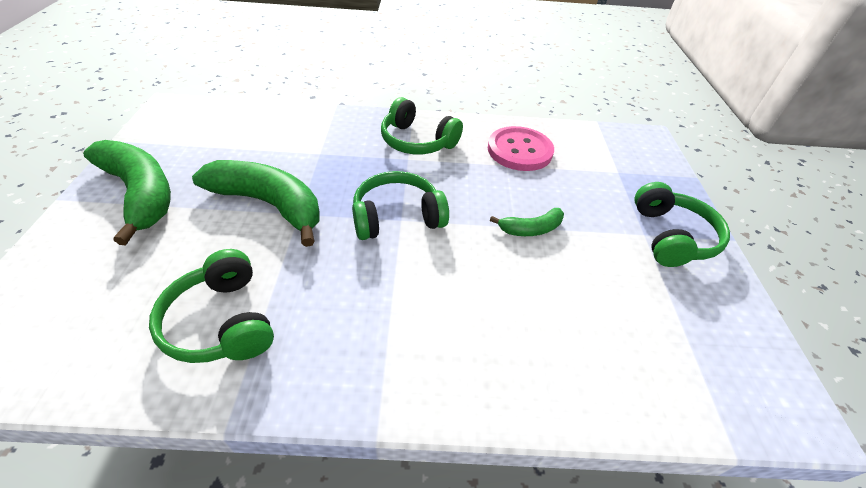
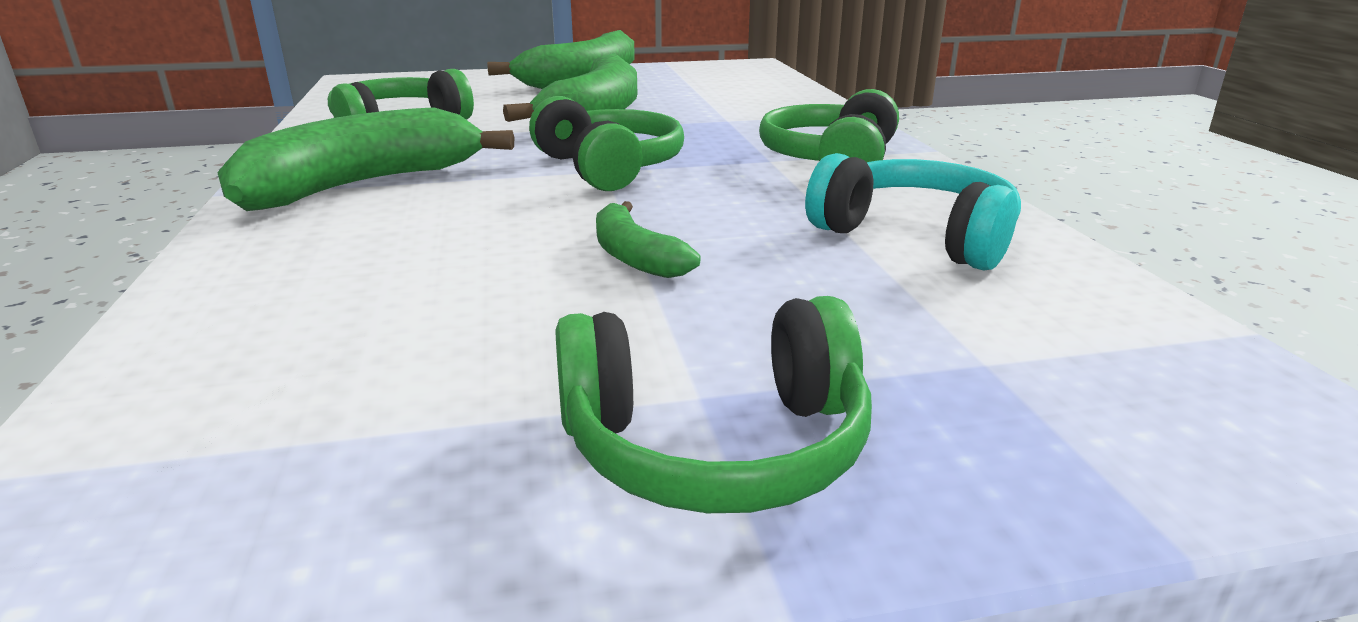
camera: 80 degrees right, 20 degrees down
(388, 338) = (362, 185): none -> green banana
(519, 150) = (916, 236): pink button -> turquoise headphones

